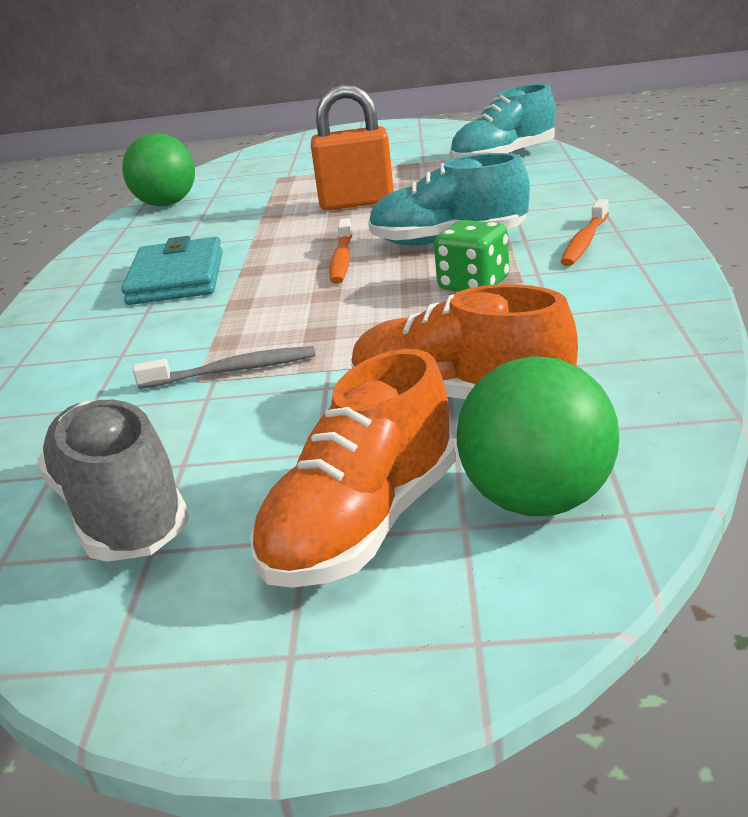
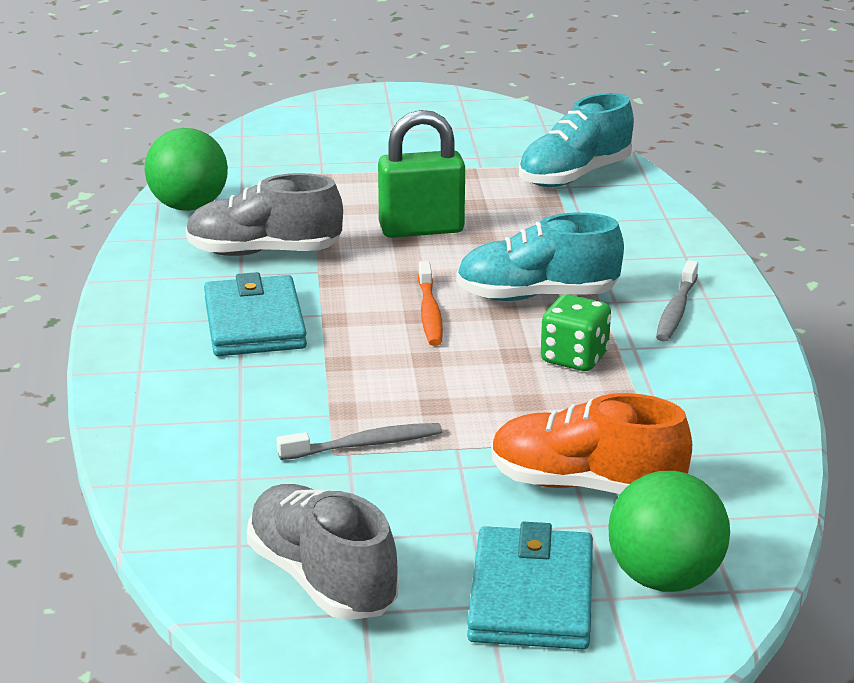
camera: 10 degrees left, 0 degrees up
(212, 228) = (264, 252): none -> grey shoe
(357, 203) = (421, 229): orange padlock -> green padlock
(363, 526) = (531, 596): orange shoe -> turquoise wallet
(584, 241) = (676, 310): orange toothbrush -> grey toothbrush

